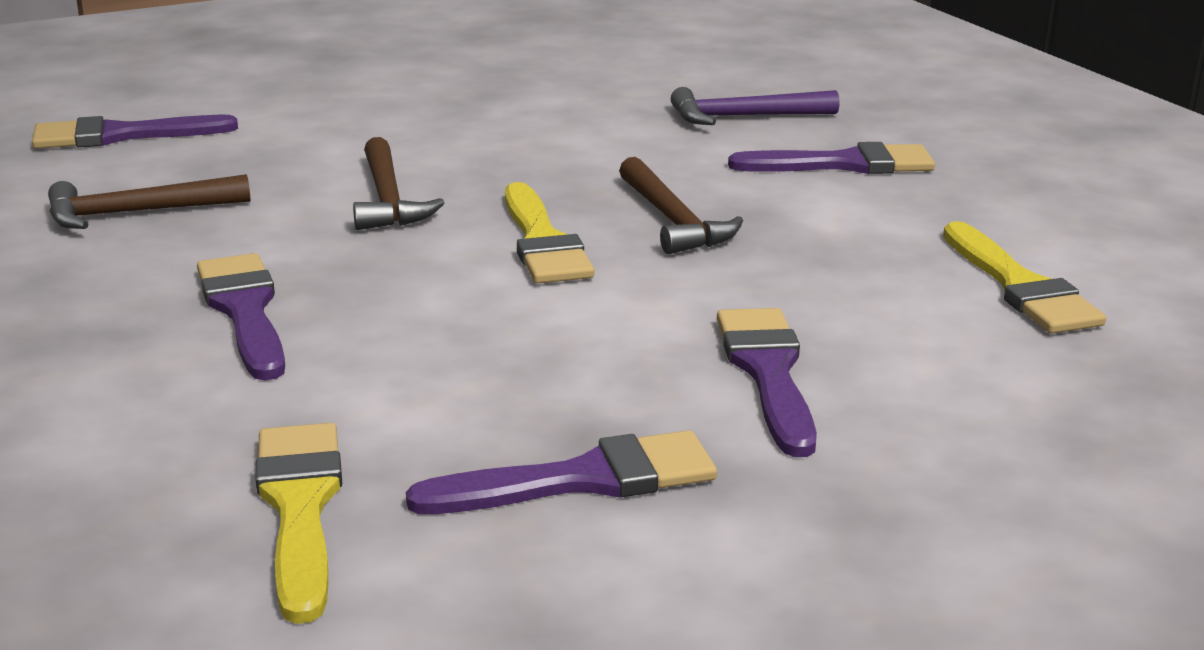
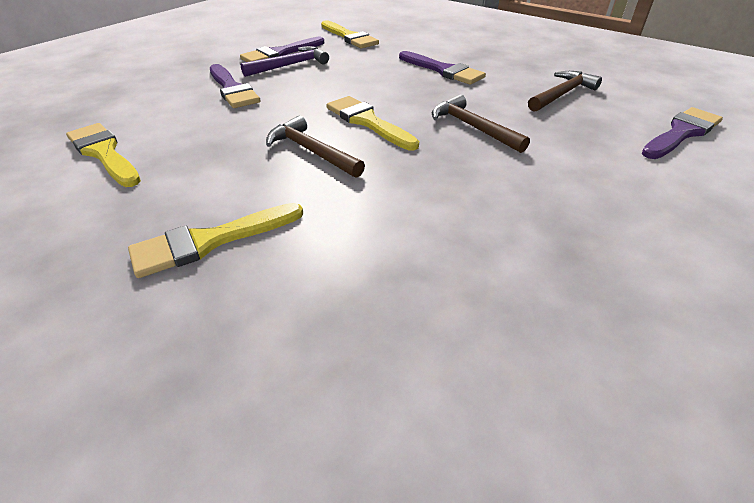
camera: 155 degrees right, 15 degrees up
(744, 117) = (320, 294): purple hammer -> purple hammer (290, 65)
(844, 164) = (210, 241): purple brush -> yellow brush

